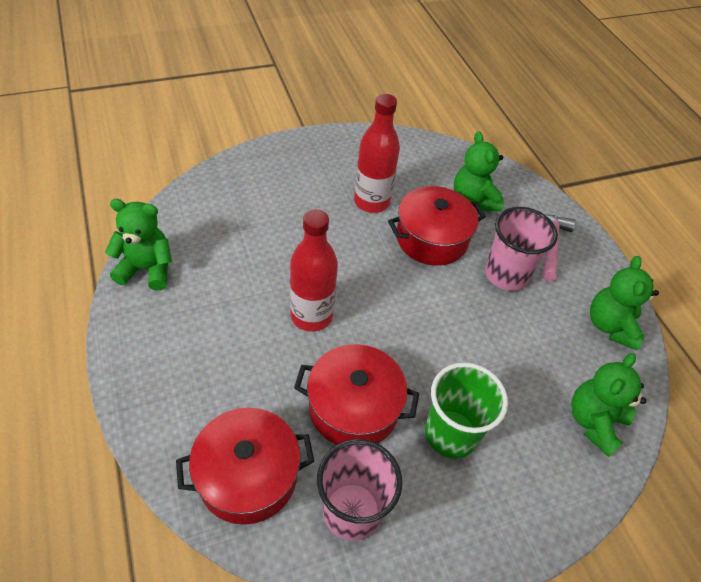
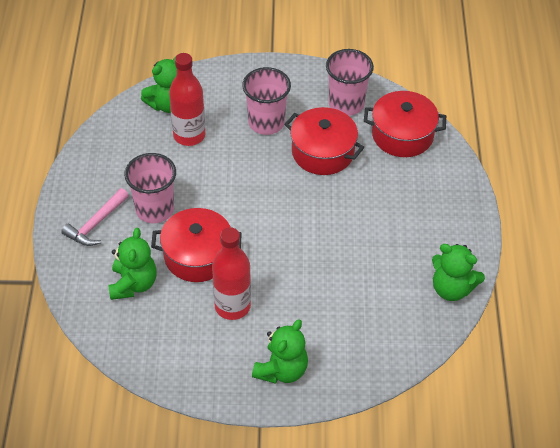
camera: 155 degrees left, 0 degrees up
(311, 316) = (329, 217): red bottle -> red bottle (189, 135)
(451, 433) = (266, 122): green cup -> pink cup
(610, 326) = (103, 153): green teddy bear -> green teddy bear (282, 370)

